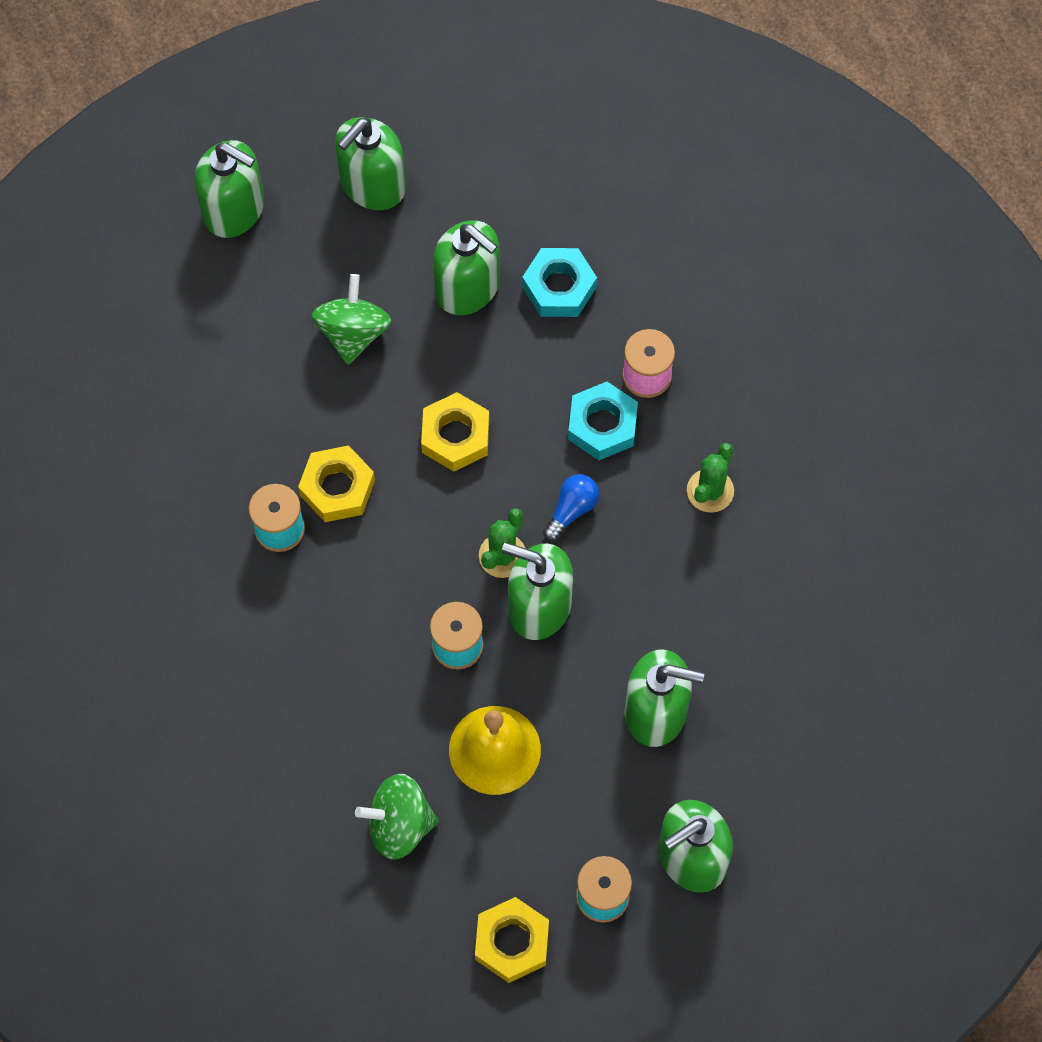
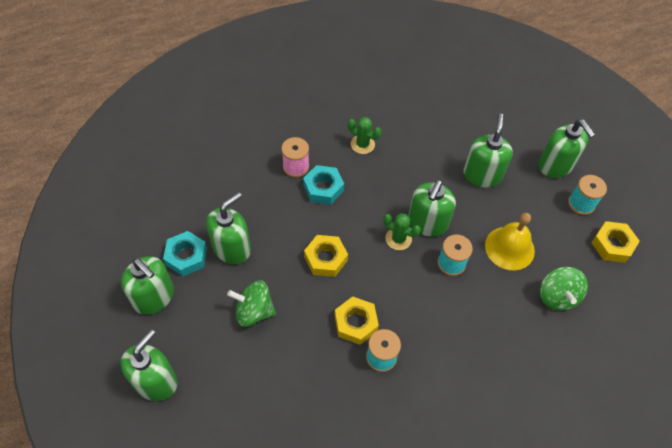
camera: 90 degrees left, 10 degrees down
(559, 287) = (238, 203): turquoise nut -> turquoise nut (186, 256)
(571, 510) = (372, 205): blue light bulb -> none

